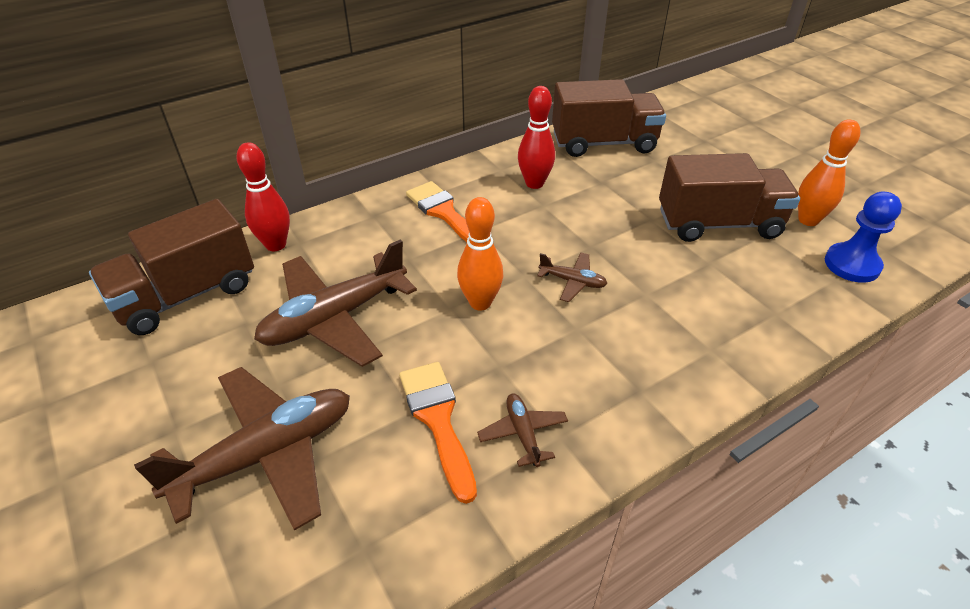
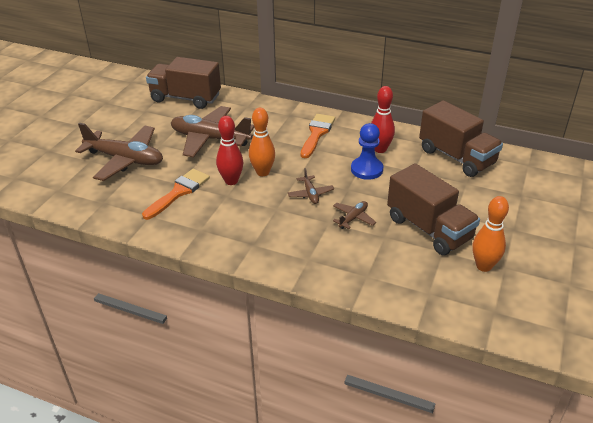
camera: 55 degrees right, 5 degrees down
(276, 245) = (238, 101): red bowling pin -> red bowling pin (231, 181)
(523, 433) = (192, 218): brown plane -> brown plane (353, 218)
(852, 264) = (456, 297): blue pawn -> blue pawn (366, 169)

